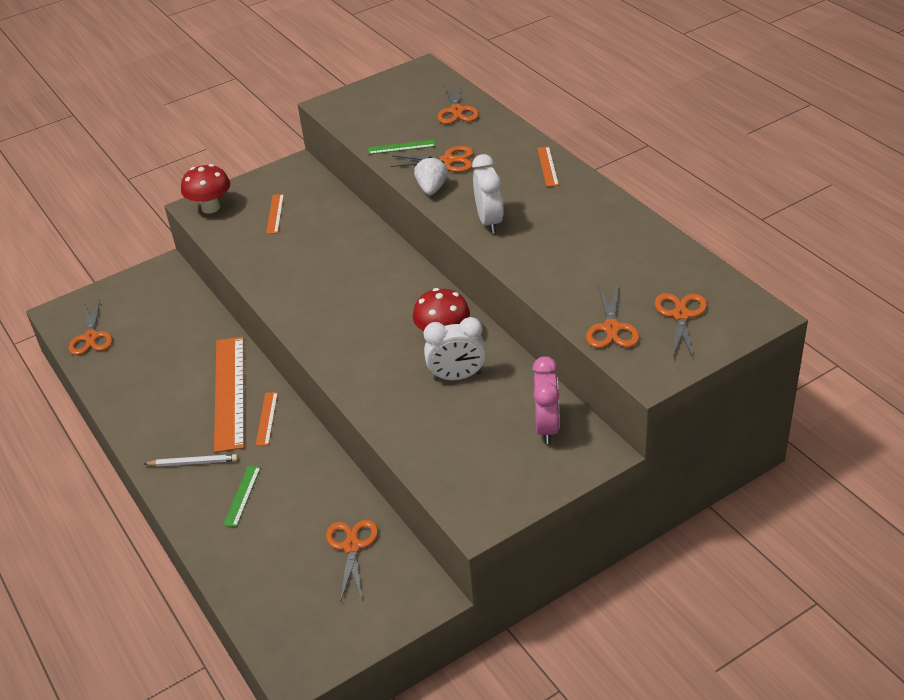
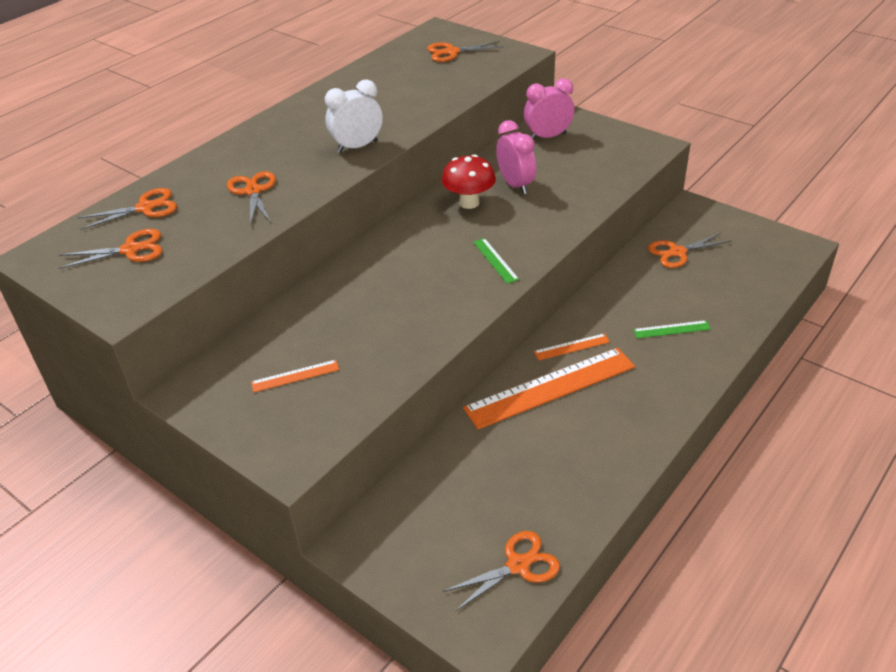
camera: 110 degrees left, 0 degrees up
(193, 462) = (656, 377): white pencil -> none
(210, 208) = (290, 446): red mushroom -> none
(401, 147) = (227, 227): green ruler -> green ruler (495, 260)
(432, 189) = (308, 189): white strawberry -> none
(457, 376) = (515, 185): white clock -> pink clock
(547, 166) = (257, 135): orange ruler -> none
(611, 328) = (480, 73): orange scissors -> orange scissors (130, 250)

